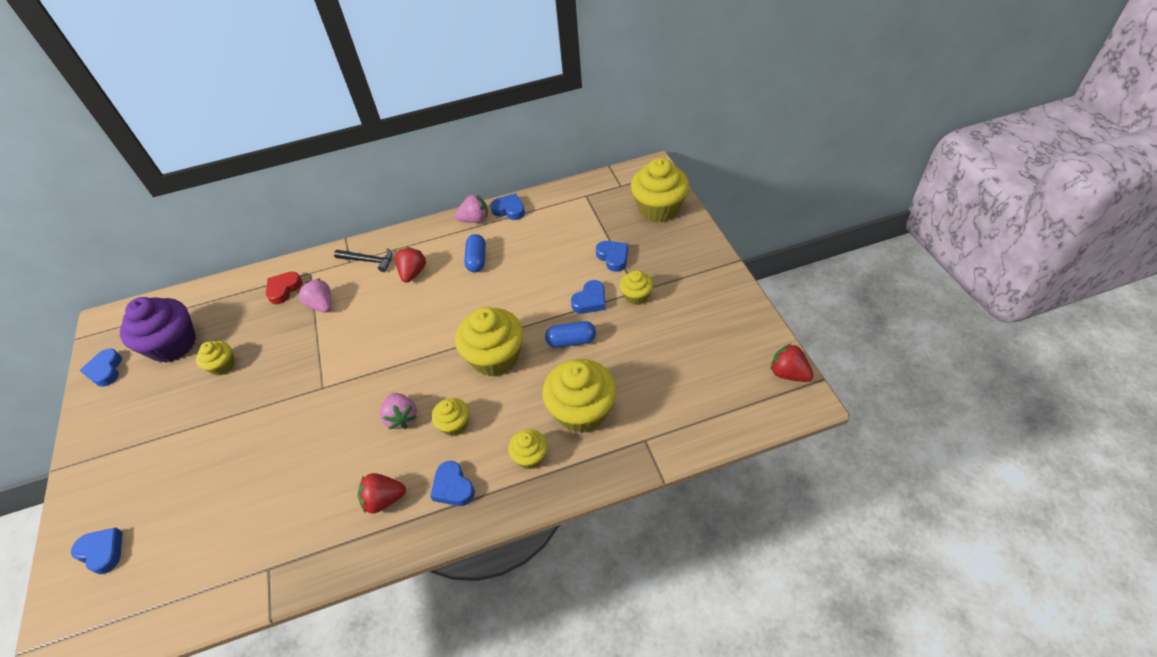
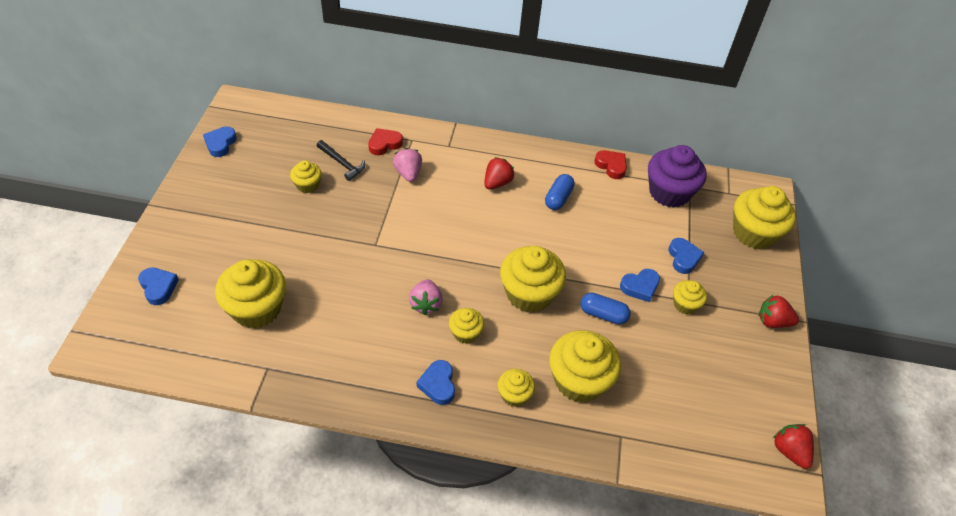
camera: 20 degrees right, 0 degrees up
(173, 344) = (278, 148): purple cupcake -> purple cupcake (669, 192)
(226, 514) = (257, 308): none -> yellow cupcake
(369, 261) = (465, 153): black hammer -> black hammer (342, 164)
(384, 499) = (379, 364): red strawberry -> red strawberry (772, 321)
(475, 219) = (575, 160): pink strawberry -> none
(509, 210) = (611, 166): blue heart -> red heart

